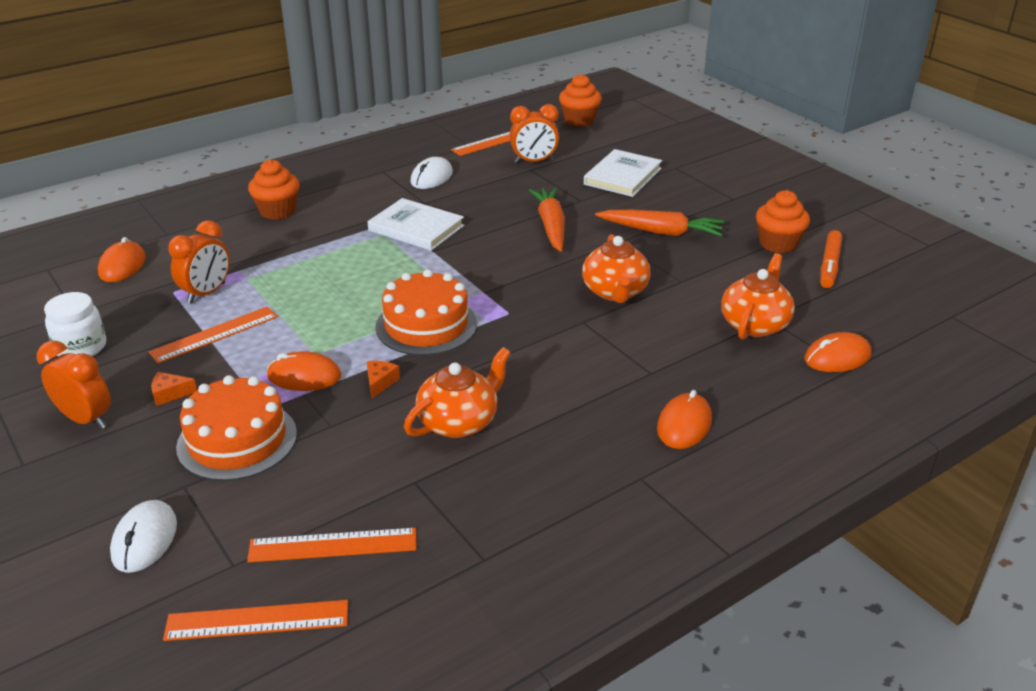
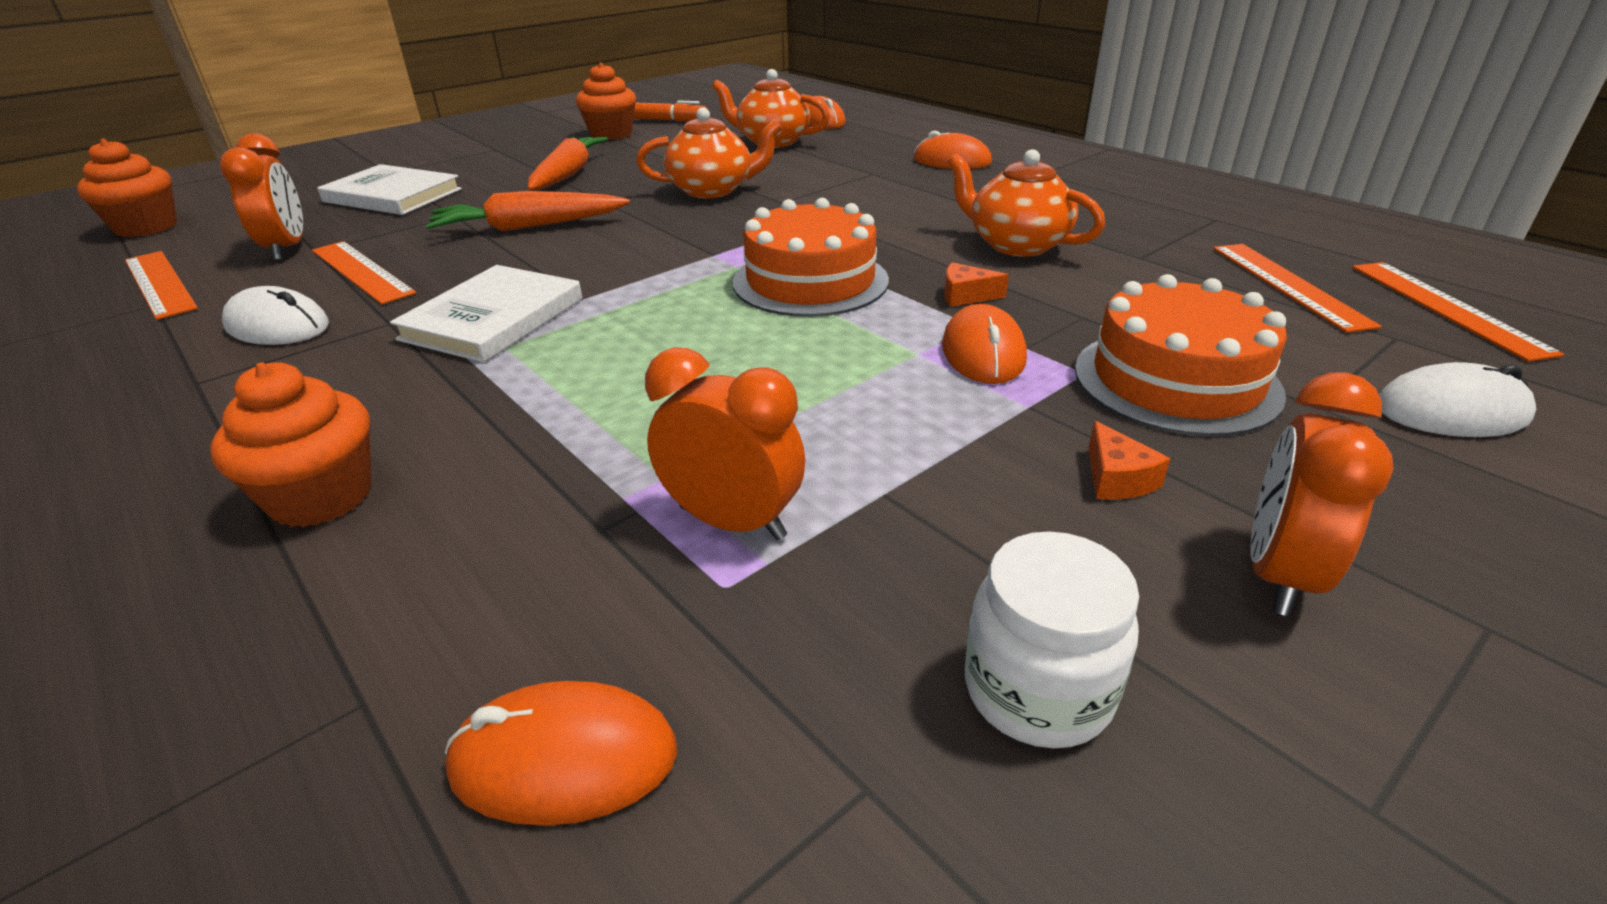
camera: 95 degrees left, 0 degrees up
(214, 334) = (897, 470): orange ruler -> orange ruler (361, 271)

